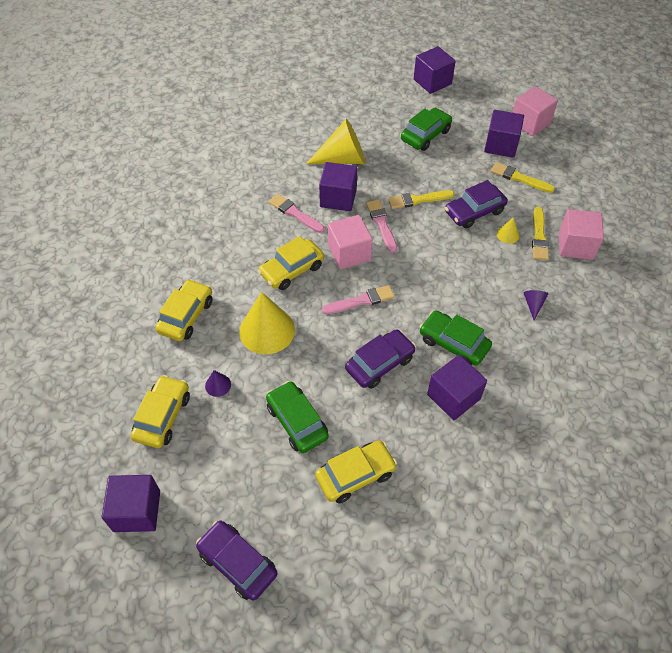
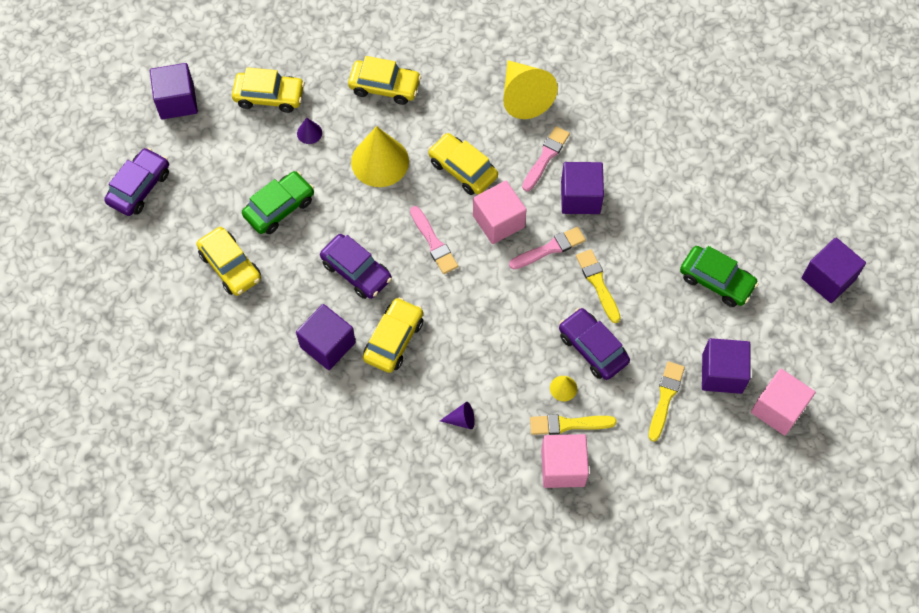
camera: 80 degrees right, 10 degrees up
(343, 159) = (647, 192): yellow cone -> yellow cone (523, 96)
(453, 343) = (393, 339): green car -> yellow car

